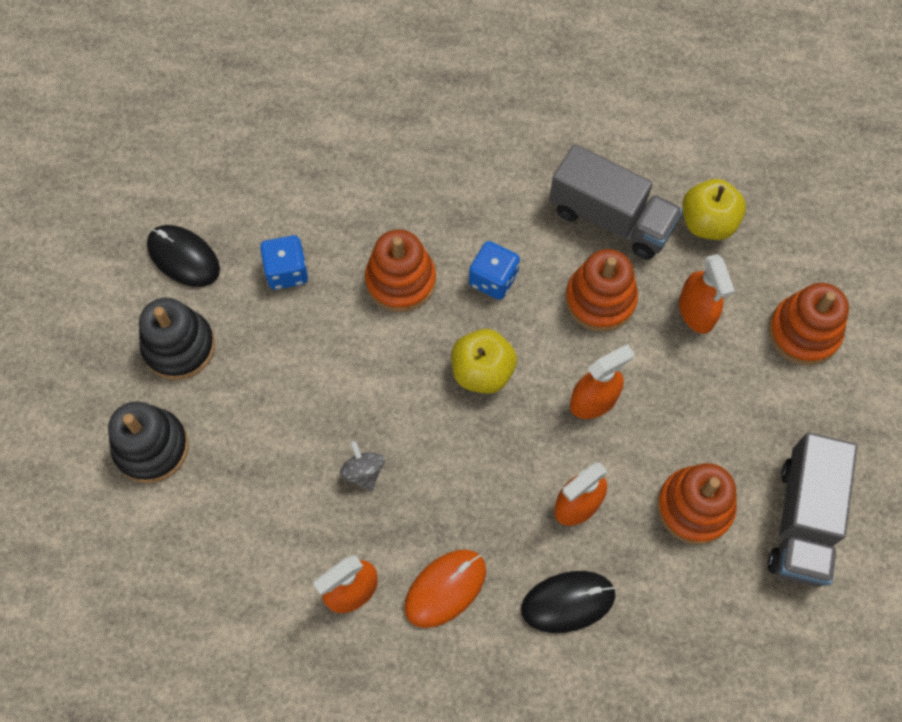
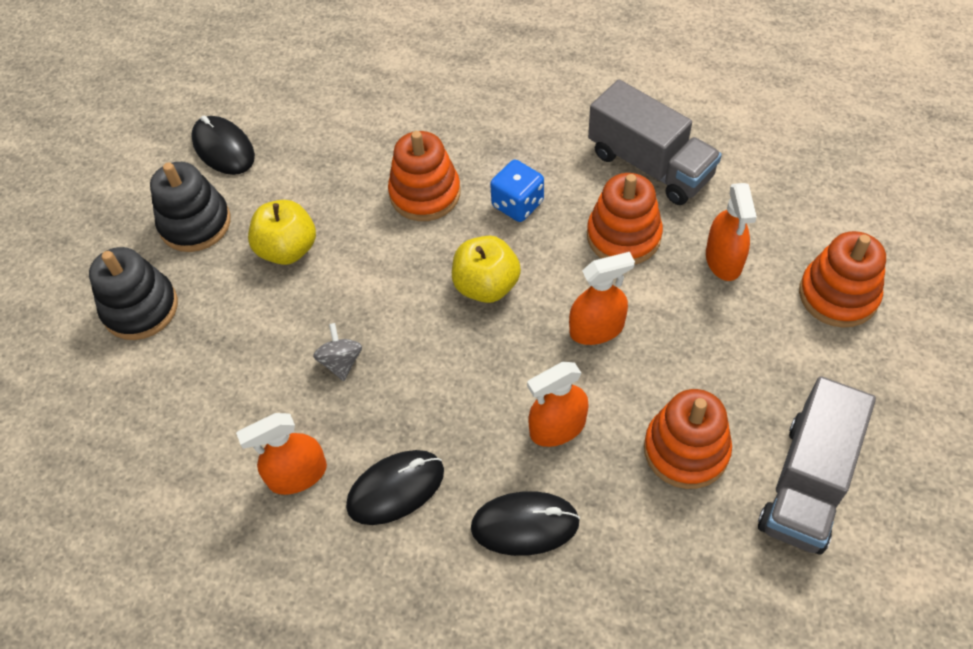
camera: 15 degrees right, 10 degrees down
(287, 271) = (317, 172): blue dice -> none
(445, 588) = (396, 489): orange mouse -> black mouse
(707, 223) = (750, 181): yellow apple -> yellow apple (288, 249)

